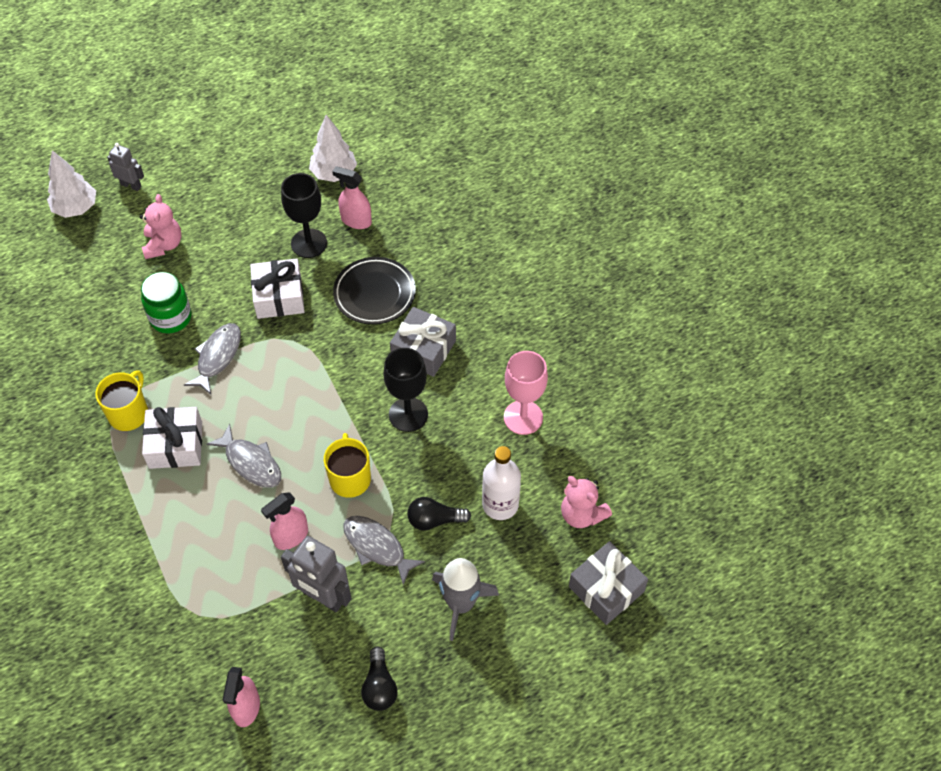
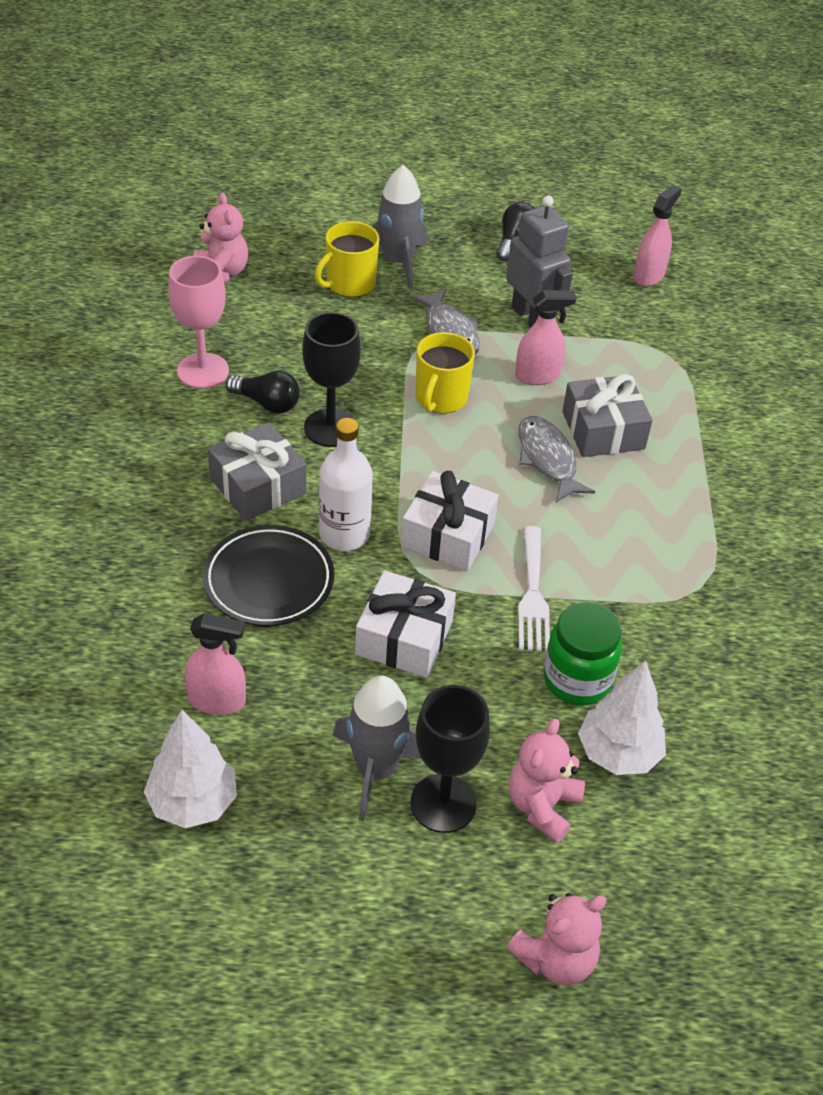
camera: 155 degrees left, 10 degrees down
(76, 208) = (673, 957): white tree -> white tree (618, 754)
(129, 413) = (682, 577): yellow mug -> yellow mug (349, 283)
(131, 185) = (555, 959): grey robot -> pink teddy bear
(175, 445) = (633, 515): white gift -> white gift (448, 535)
(217, 357) = (533, 595): grey fish -> white fork
(255, 225) = (376, 769): none -> grey rocket
(309, 243) = (312, 698): black goblet -> black goblet (443, 803)
(356, 221) = (217, 701): pink spray bottle -> pink spray bottle turned 45 degrees counterclockwise
(435, 520) = (374, 328): black light bulb -> black light bulb (267, 403)
(500, 504) = (296, 313): white bottle -> white bottle (344, 534)
(606, 589) = (252, 219): grey gift -> grey gift (603, 430)

